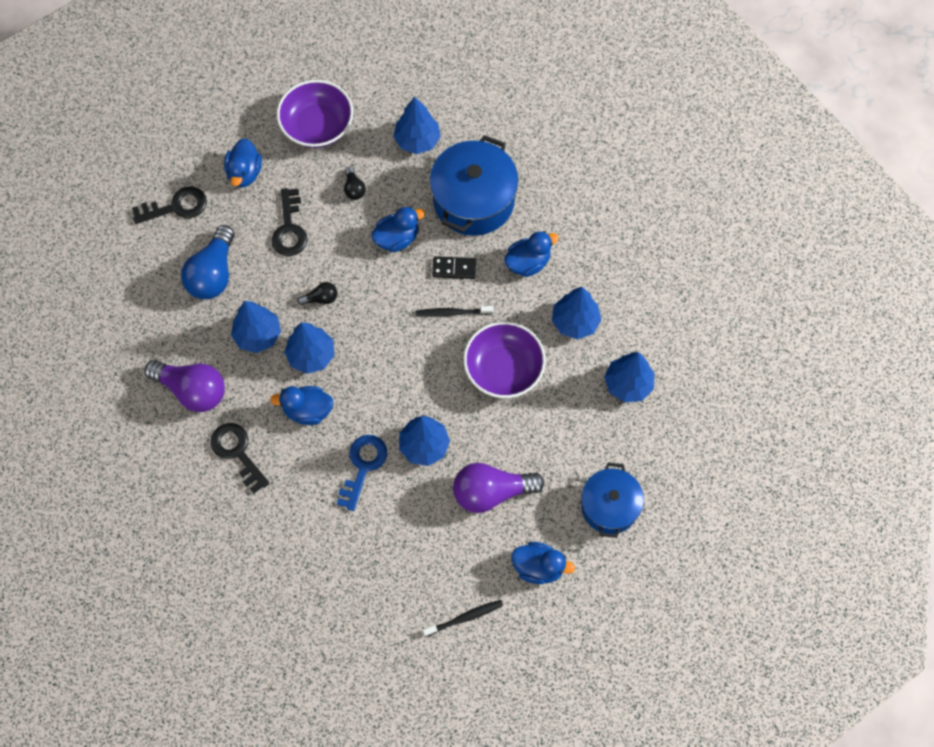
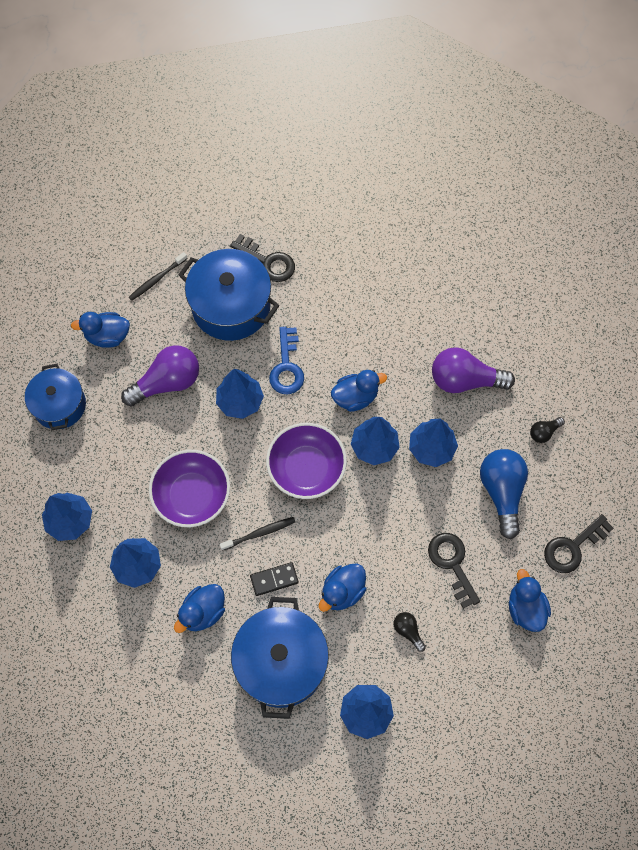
camera: 160 degrees right, 0 degrees up
(237, 452) = (399, 342): black key -> black key (267, 262)
(317, 126) = (478, 691): purple bowl -> purple bowl (306, 468)
(321, 298) = (389, 504): black light bulb -> black light bulb (544, 432)
(395, 555) = (231, 306): none -> blue pot

